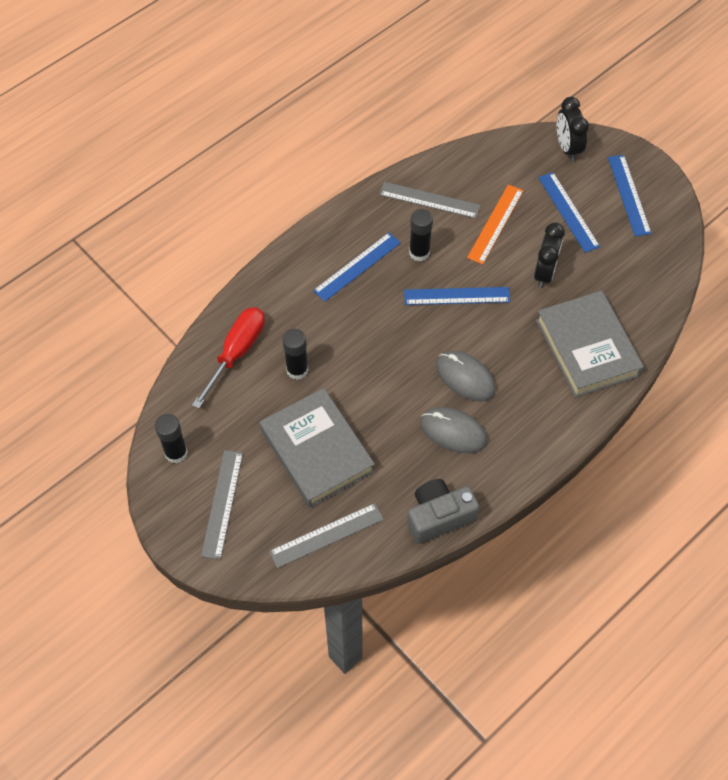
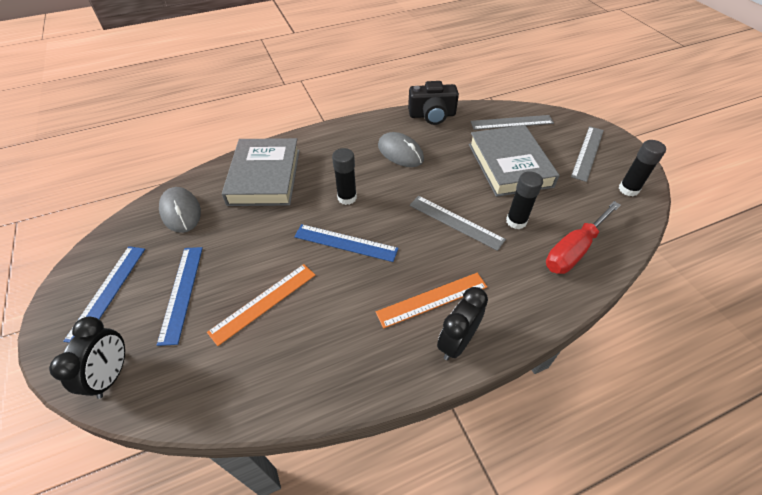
camera: 160 degrees left, 10 degrees down
(357, 267) = (432, 299): blue ruler -> orange ruler
(419, 253) = (360, 295): black glue stick -> black glue stick (347, 198)
(429, 200) = (317, 355): grey ruler -> grey ruler (455, 222)
(439, 516) = (432, 115): grey camera -> black camera
(465, 377) = (373, 181): grey mouse -> grey mouse (181, 212)
(544, 273) = (253, 240): black clock -> black clock (456, 342)

